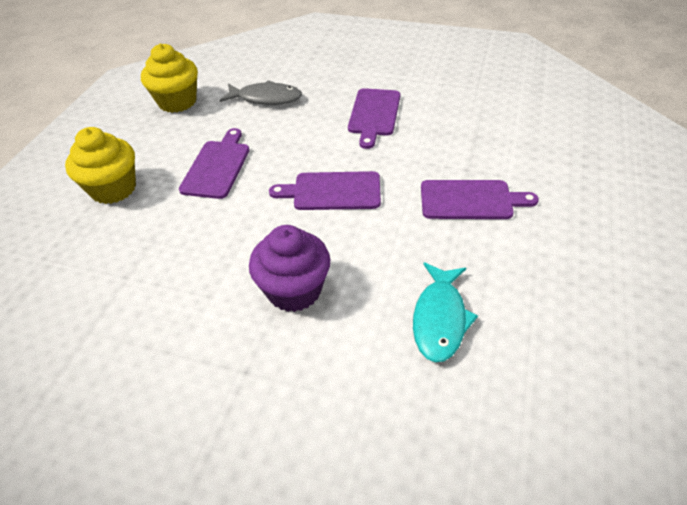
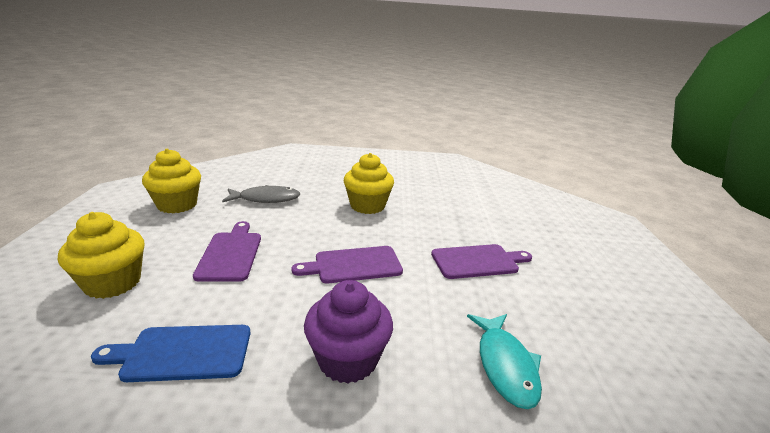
camera: 20 degrees left, 20 degrees down
(161, 263) = (183, 353): none -> blue cutting board
(374, 114) = (367, 206): purple cutting board -> yellow cupcake

